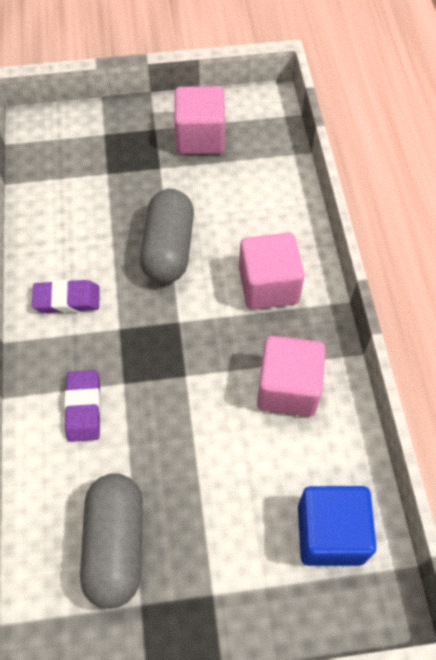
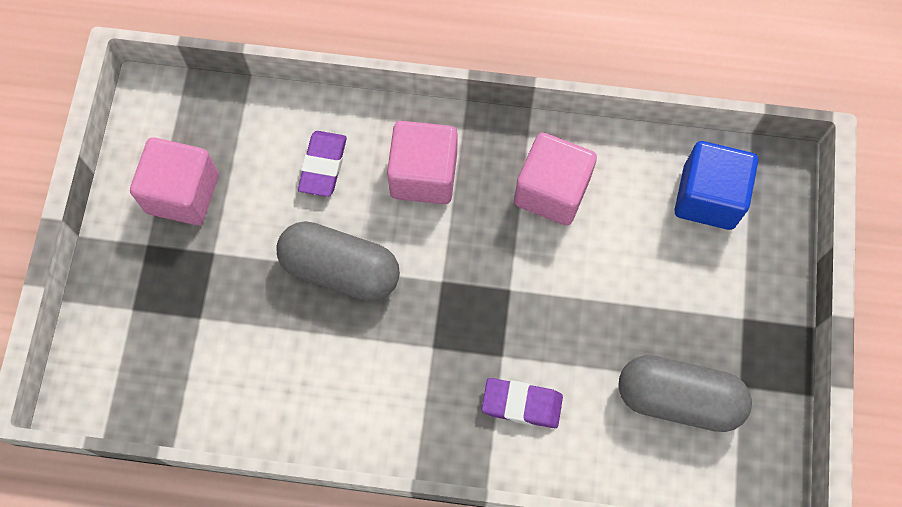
camera: 75 degrees left, 10 degrees up
(67, 299) = (377, 399): purple eraser -> purple eraser (323, 166)

